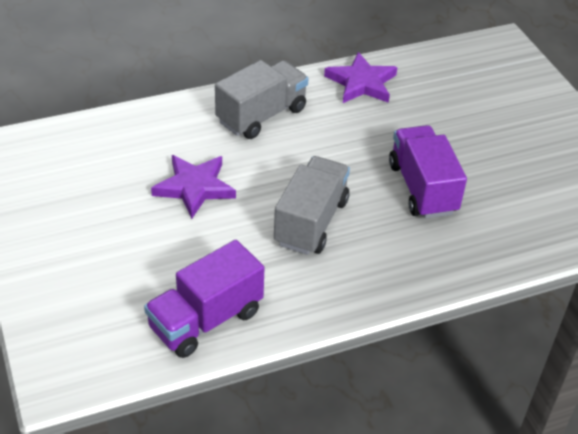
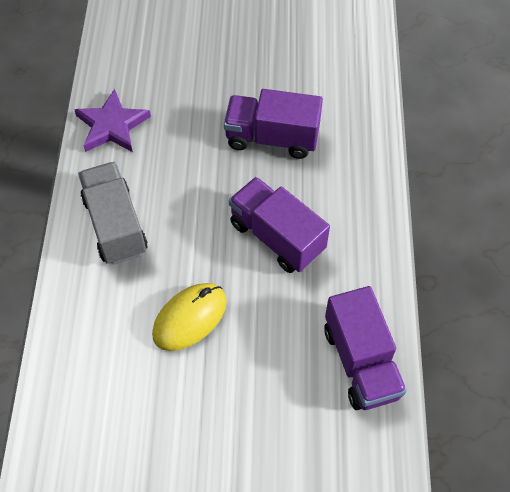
camera: 65 degrees left, 15 degrees up
(194, 187) = (190, 318): purple star -> yellow mouse
(311, 222) = (276, 237): grey truck -> purple truck

